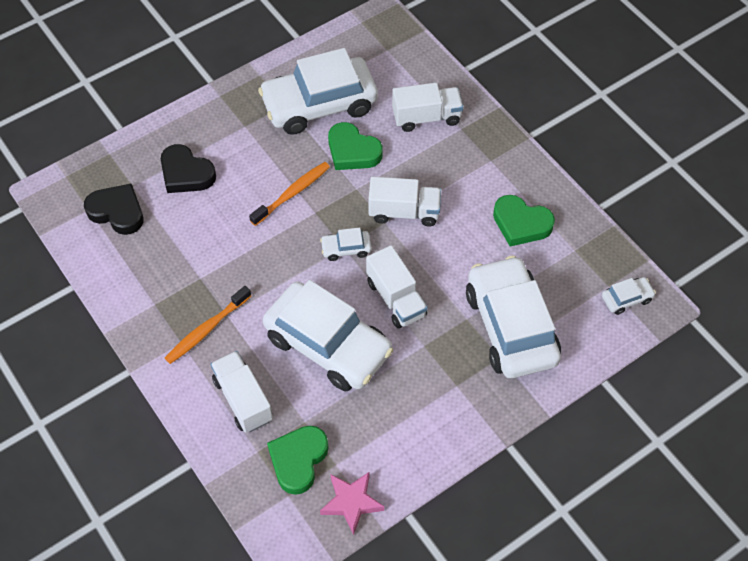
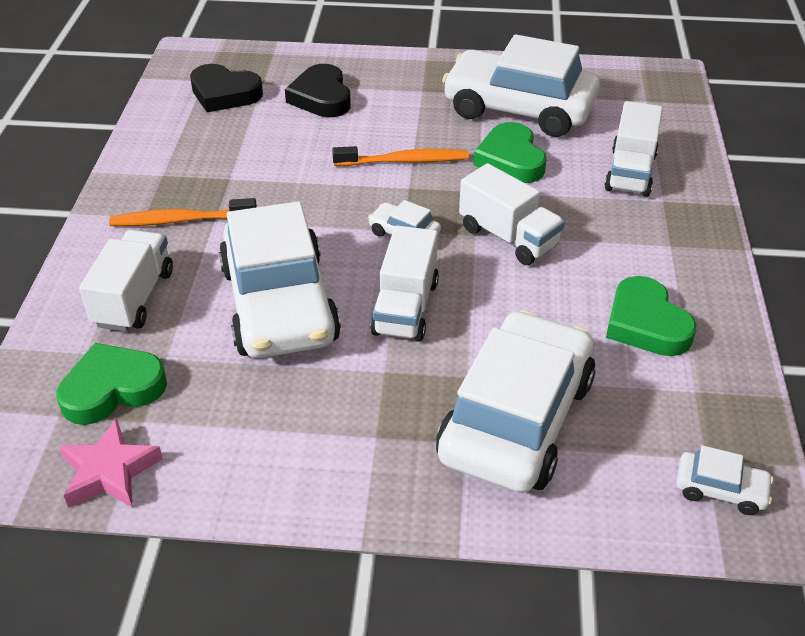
camera: 40 degrees right, 15 degrees down
(117, 212) = (224, 94): black heart -> black heart turned 135 degrees clockwise
(426, 117) = (630, 172): white truck -> white truck turned 75 degrees clockwise

